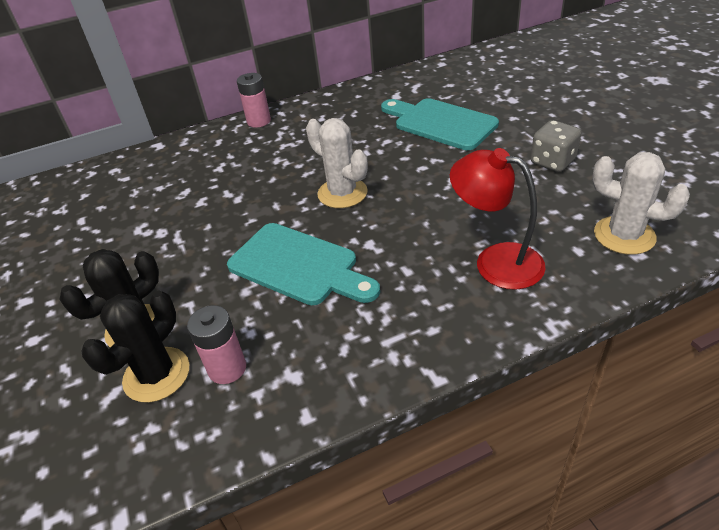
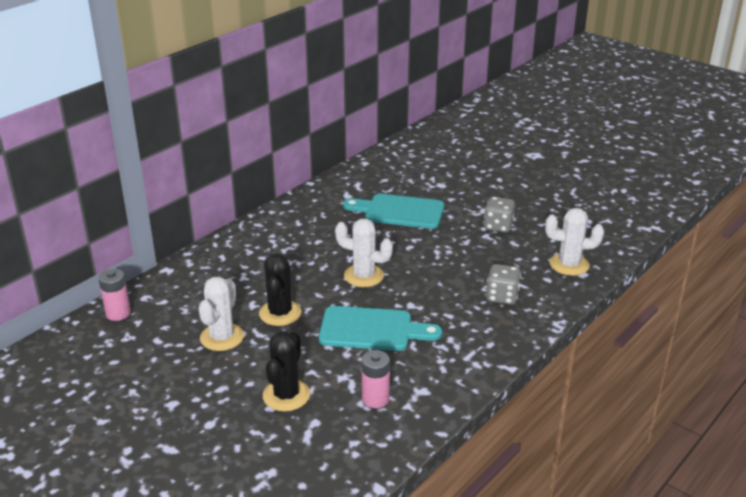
camera: 30 degrees left, 10 degrees down
(139, 233) = (222, 337): none -> white cactus
(156, 374) = (329, 415): black cactus -> black cactus (280, 313)
(259, 121) = (244, 234): pink battery -> pink battery (118, 313)
(495, 261) = (502, 297): red lamp -> grey dice

